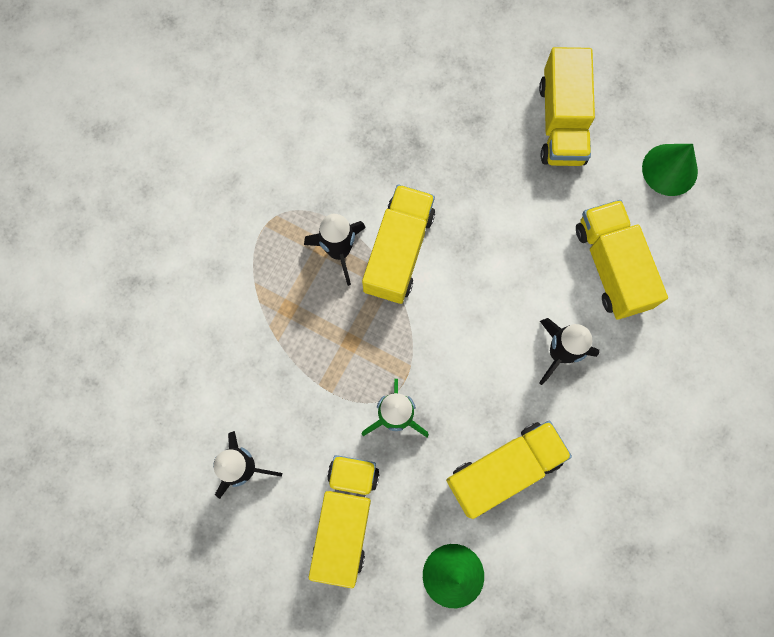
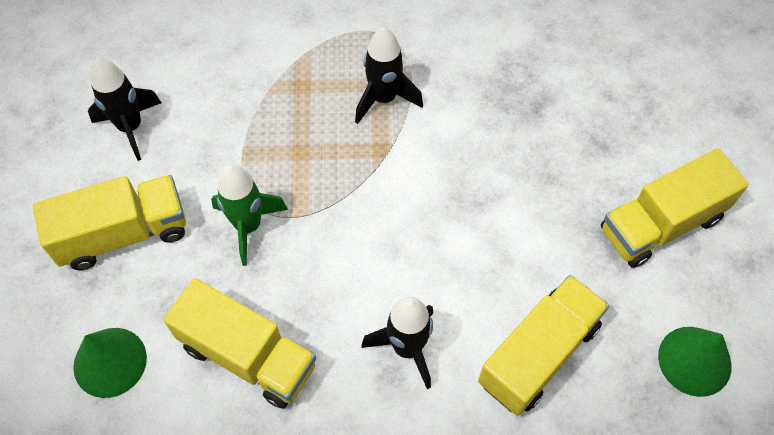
camera: 60 degrees right, 15 degrees down
(398, 252) = (417, 147): yellow truck -> none

